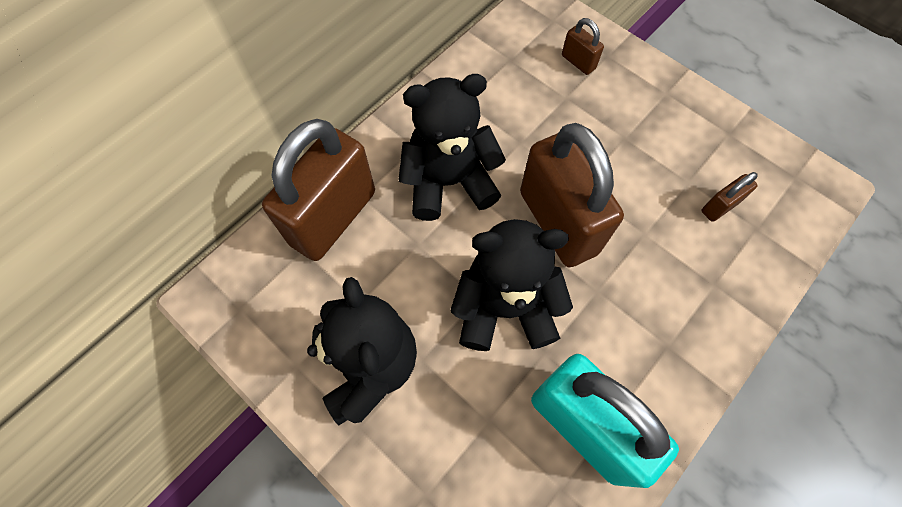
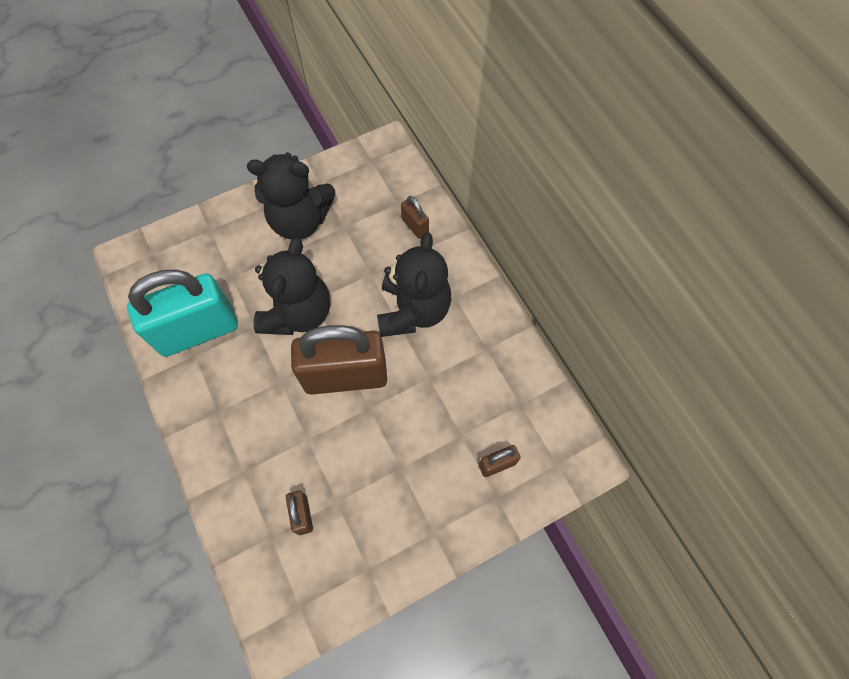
camera: 110 degrees right, 0 degrees up
(333, 217) = (415, 226): brown padlock -> brown padlock, size x0.42

